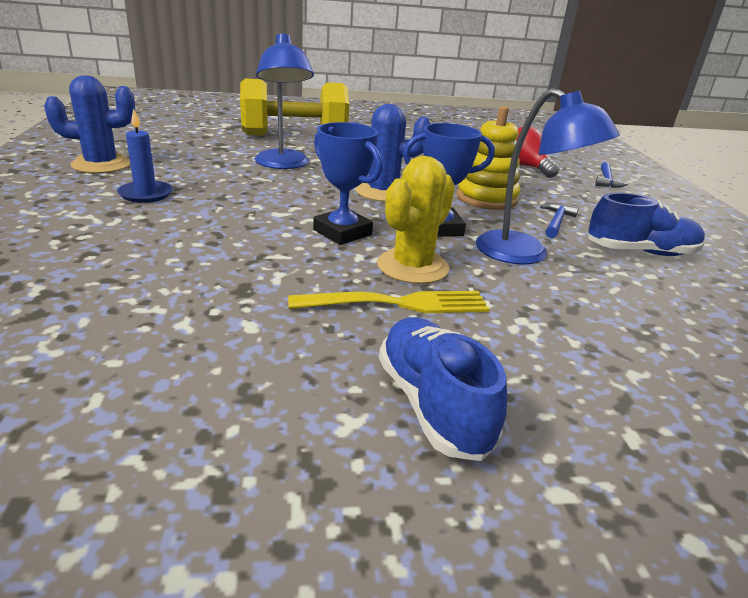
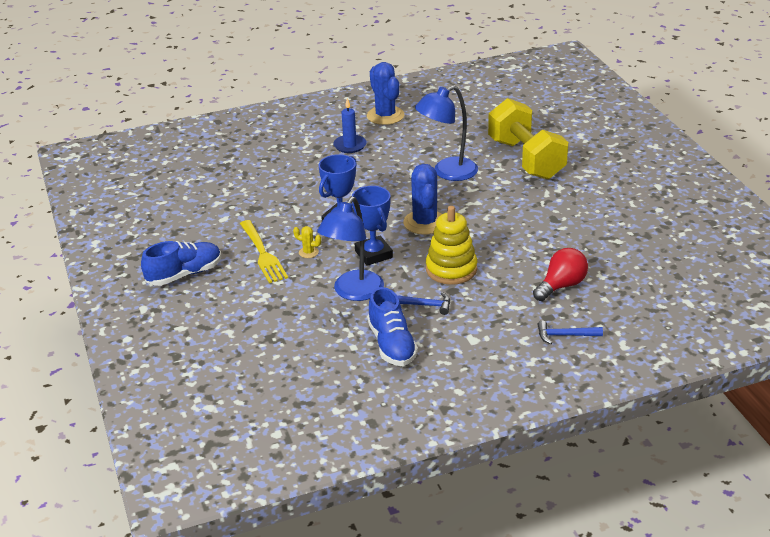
camera: 80 degrees right, 5 degrees up
(412, 267) = (308, 252): yellow cactus -> yellow cactus, size x0.45

